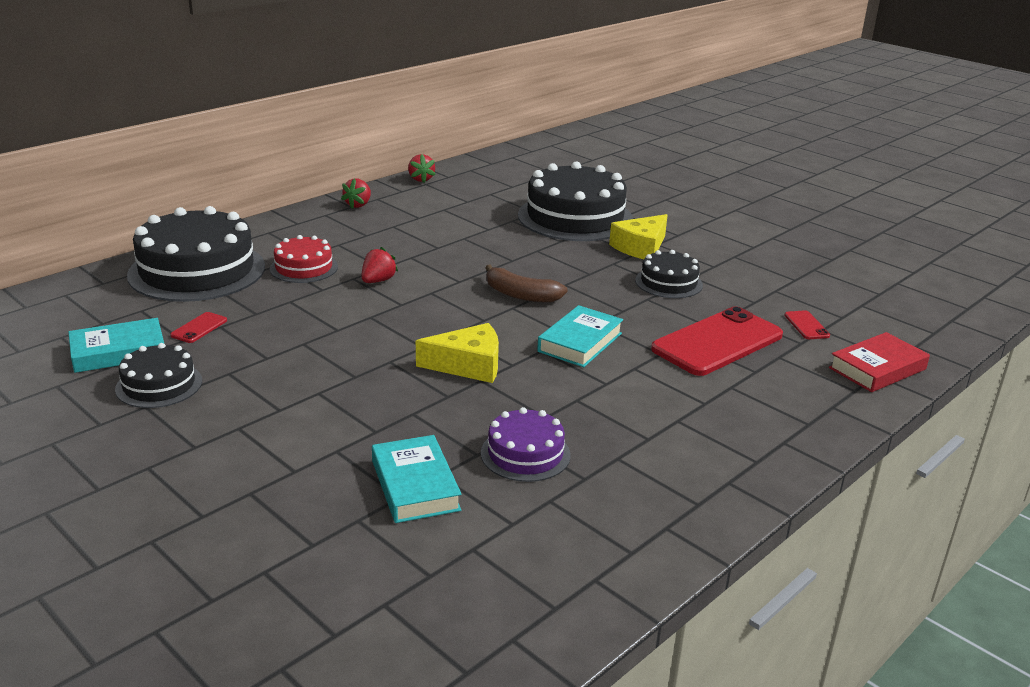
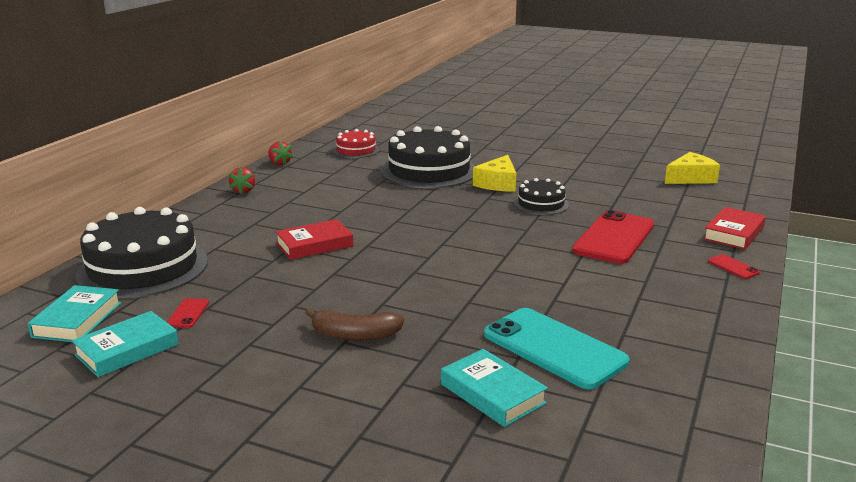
camera: 20 degrees left, 5 degrees down
(159, 385) = (192, 368): black cake -> none
(304, 268) = (240, 247): red cake -> red cake (356, 150)
(378, 281) = (314, 245): red strawberry -> red book
(468, 365) = (448, 293): yellow cheese -> yellow cheese (690, 178)
(521, 295) = (440, 233): brown banana -> brown banana (354, 335)
(525, 454) = (554, 348): purple cake -> turquoise phone
(580, 342) = (517, 258): turquoise book -> turquoise book (77, 319)
(806, 325) = (661, 214): red phone -> red phone (733, 267)

